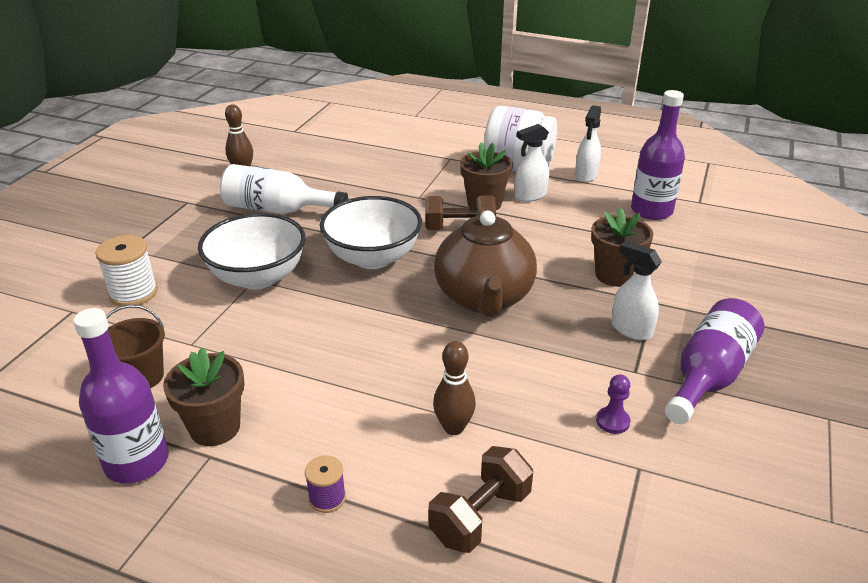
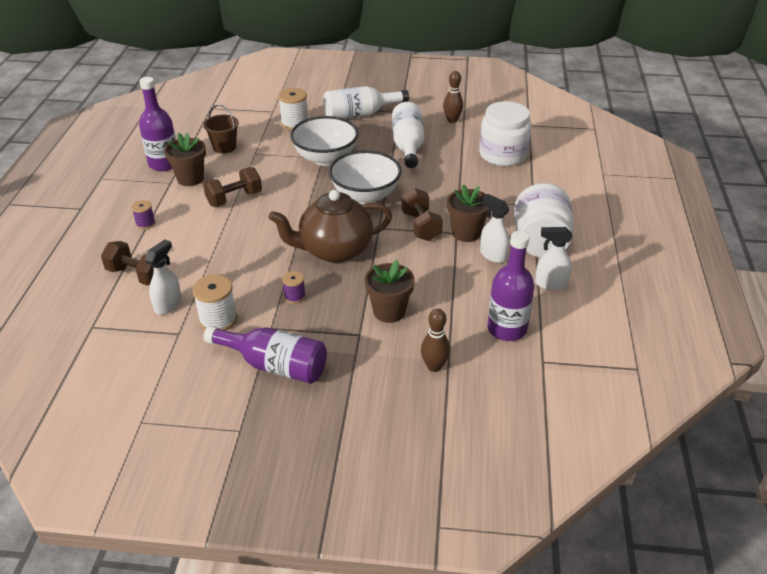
camera: 75 degrees right, 5 degrees up
(164, 233) = (360, 114): none -> white bottle
(310, 378) = (234, 198): none -> brown dumbbell
(344, 156) = (503, 155): none -> white jar
(453, 427) = (202, 256): brown bowling pin -> brown bowling pin (434, 366)
(573, 343) = (295, 296): none -> purple spool
(612, 421) = (218, 320): purple pawn -> white spool
(631, 329) = (319, 323): white spray bottle -> white spray bottle (168, 305)

